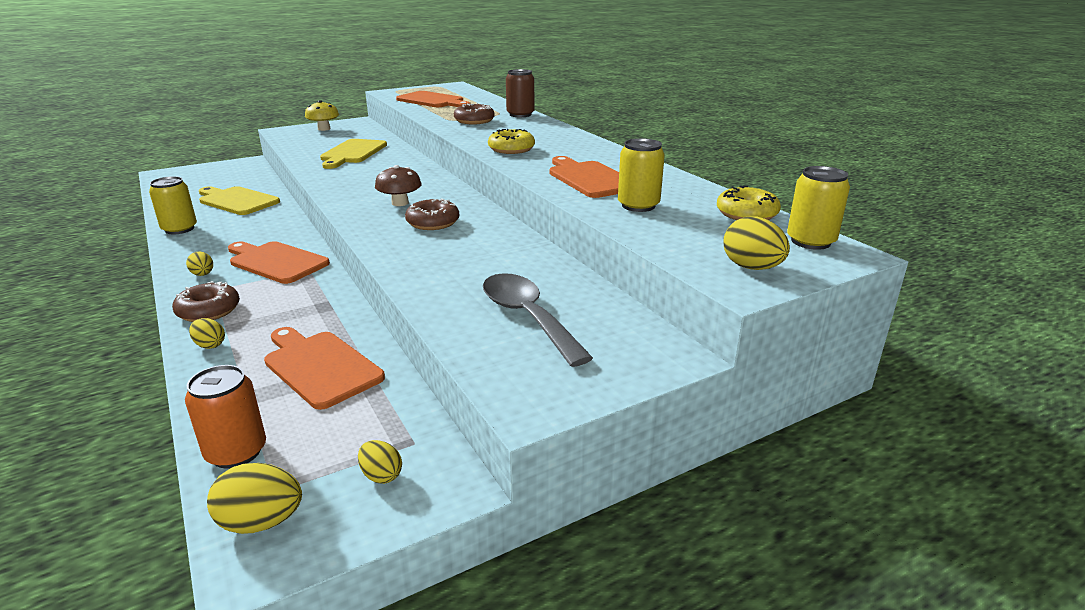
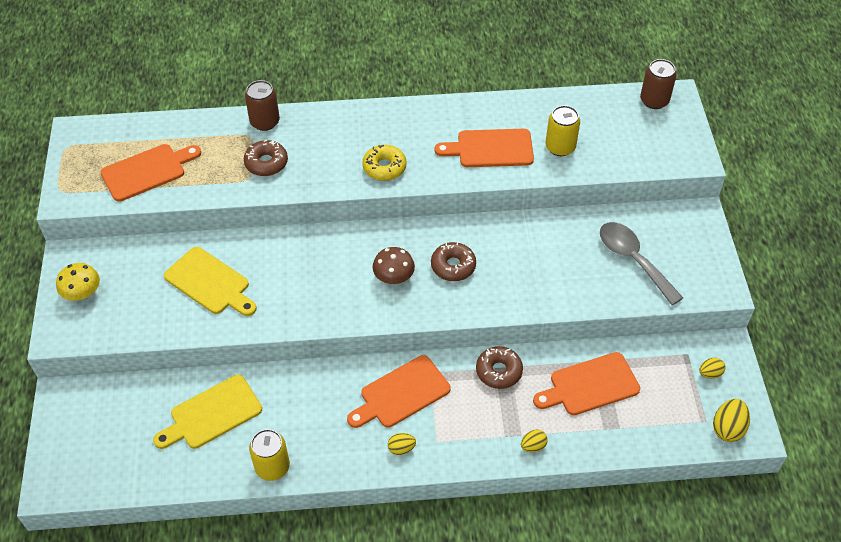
camera: 65 degrees left, 25 degrees up
(208, 311) = (476, 445): brown donut -> brown donut (499, 371)
(236, 452) = (666, 436): orange can -> none
(527, 317) = (633, 260): grey spoon -> grey spoon turned 60 degrees clockwise
(746, 214) = (600, 104): yellow donut -> none
(751, 267) = (676, 143): yellow egg -> none
(810, 241) = (654, 100): yellow can -> brown can

